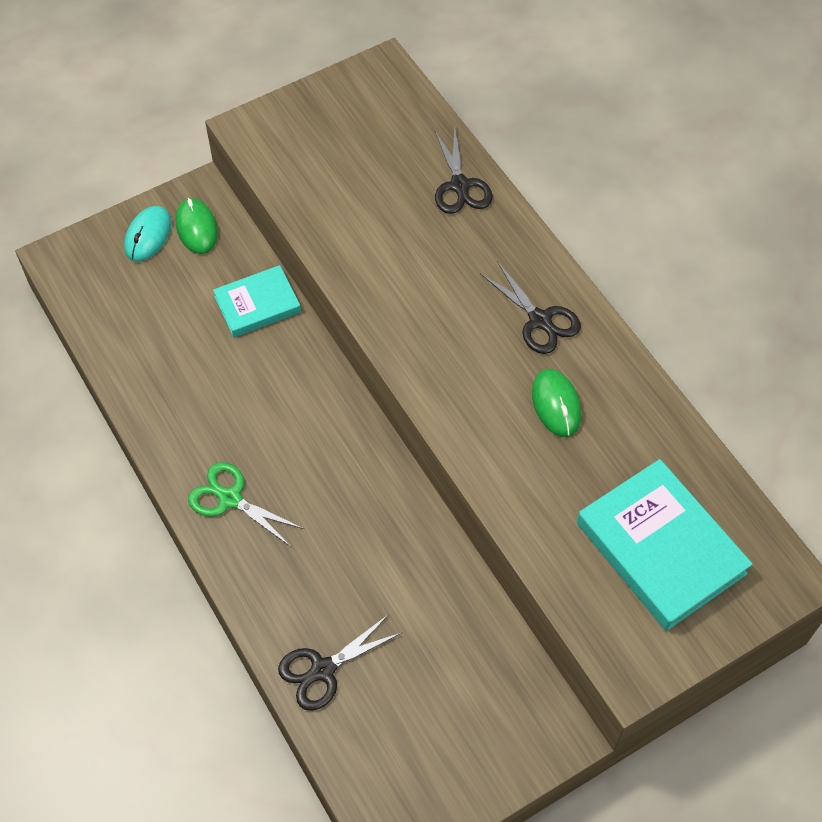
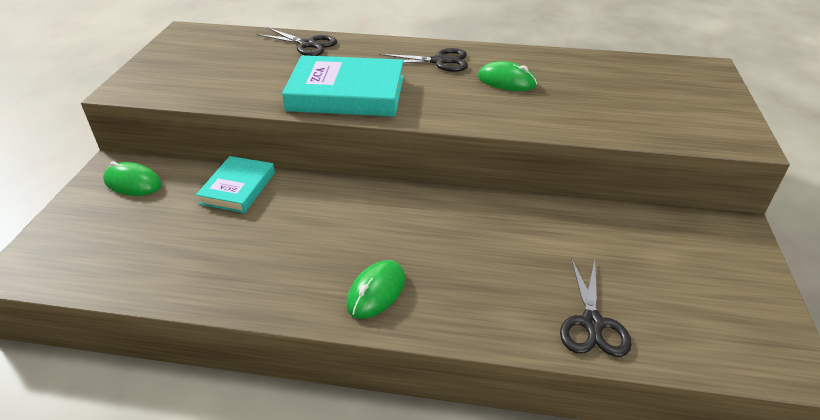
camera: 50 degrees left, 20 degrees down
(148, 235) = (94, 209): turquoise mouse -> none
(230, 498) = (376, 291): green scissors -> green mouse
(660, 548) = (652, 93): turquoise book -> turquoise book (346, 93)

